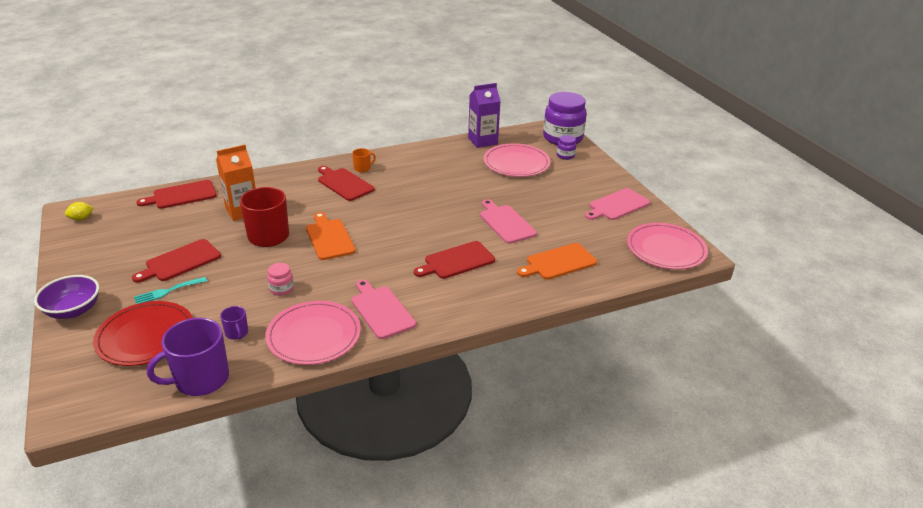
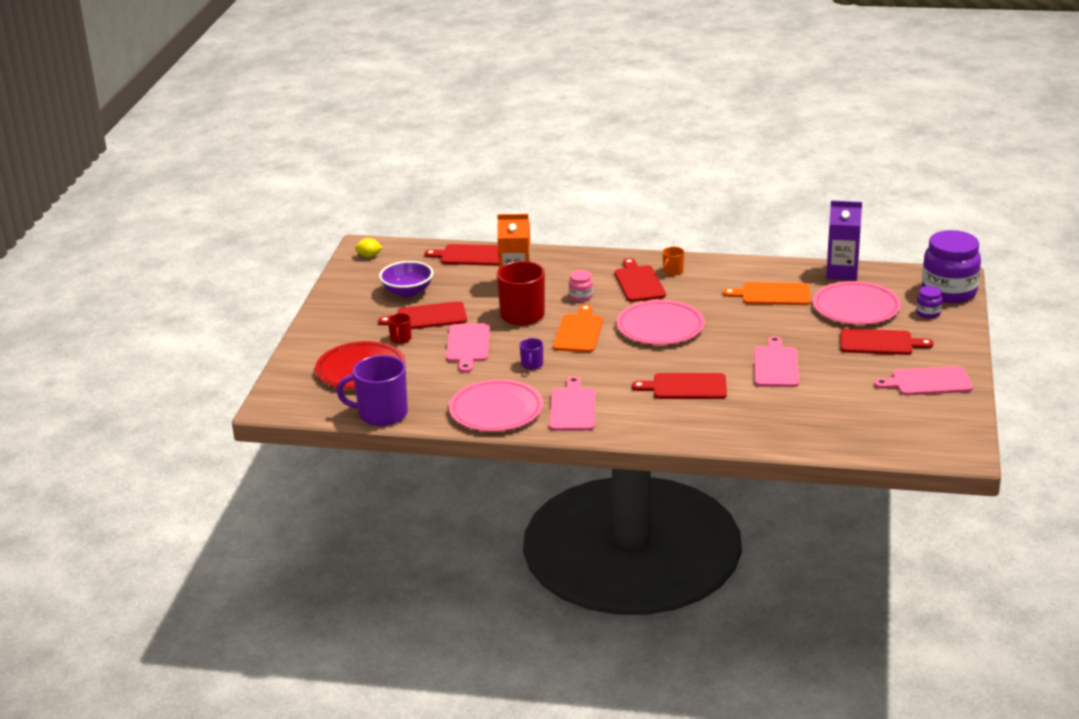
camera: 35 degrees right, 5 degrees down
(73, 310) = (318, 333): purple bowl -> purple bowl (407, 292)
(167, 291) = (400, 339): turquoise fork -> red mug
(237, 333) = (434, 389): purple mug -> purple mug (532, 365)
(239, 278) = (468, 345): none -> pink cutting board
(281, 289) = (498, 364): pink jar -> pink jar (581, 297)
(362, 168) = (672, 271): orange mug -> orange mug turned 120 degrees clockwise
(557, 185) = (879, 343): none -> red cutting board
(558, 262) = (792, 418): orange cutting board -> orange cutting board (772, 294)
(666, 249) = (931, 439): pink plate -> pink plate (660, 327)

